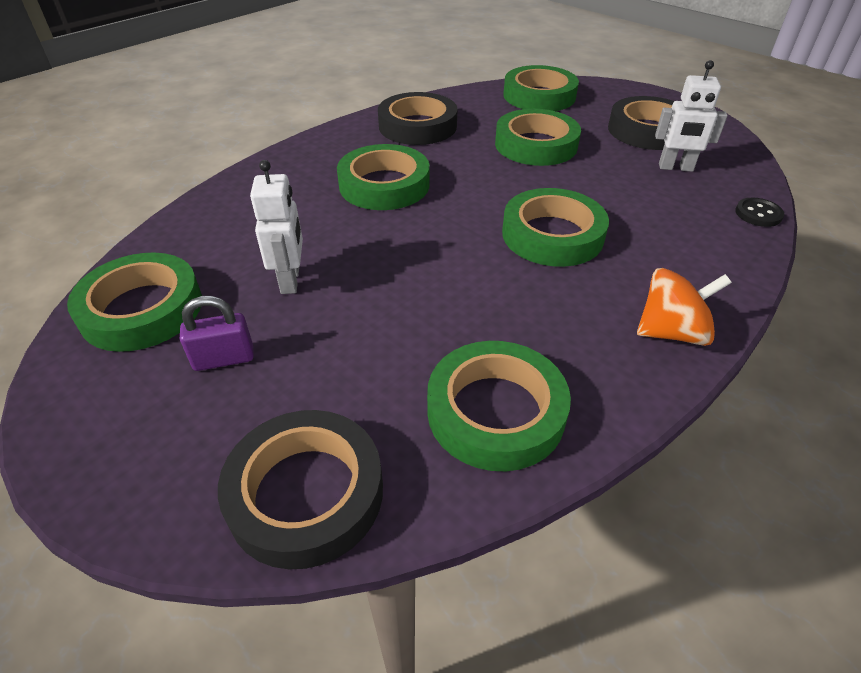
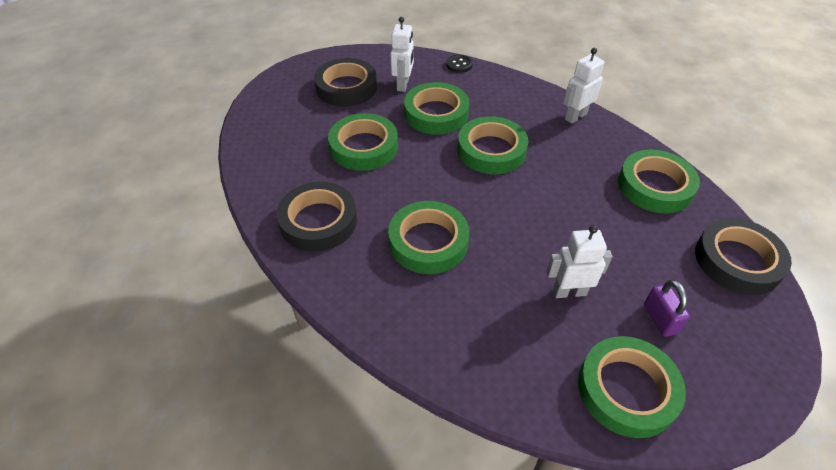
camera: 90 degrees left, 5 degrees up
(539, 96) = (270, 137): green tape -> green tape (436, 113)
(671, 332) = (575, 116): orange spinning top -> white robot

